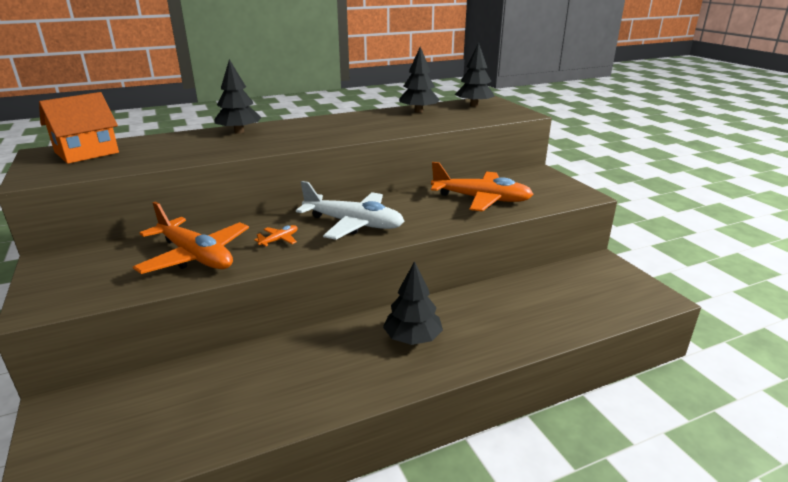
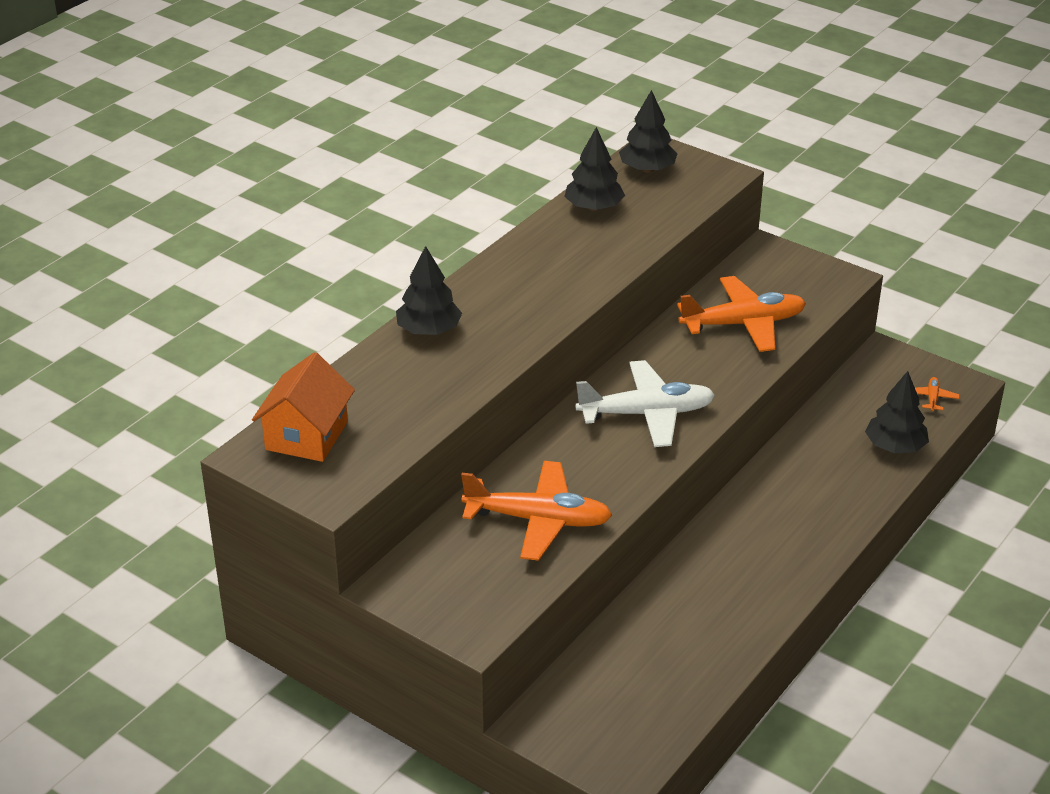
camera: 30 degrees left, 10 degrees up
(279, 240) = (596, 466): orange plane -> orange plane (932, 398)
(412, 338) = (777, 523): black tree -> black tree (895, 446)

